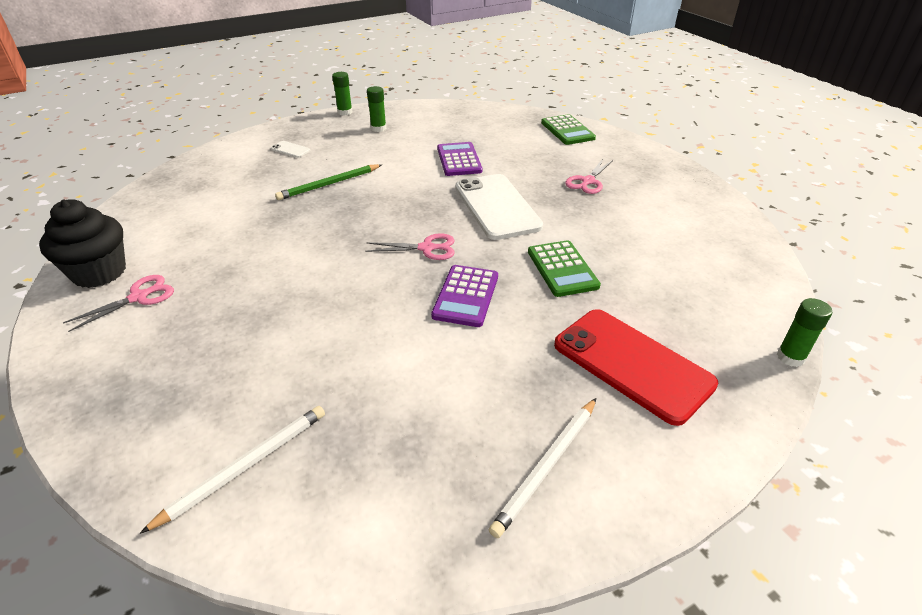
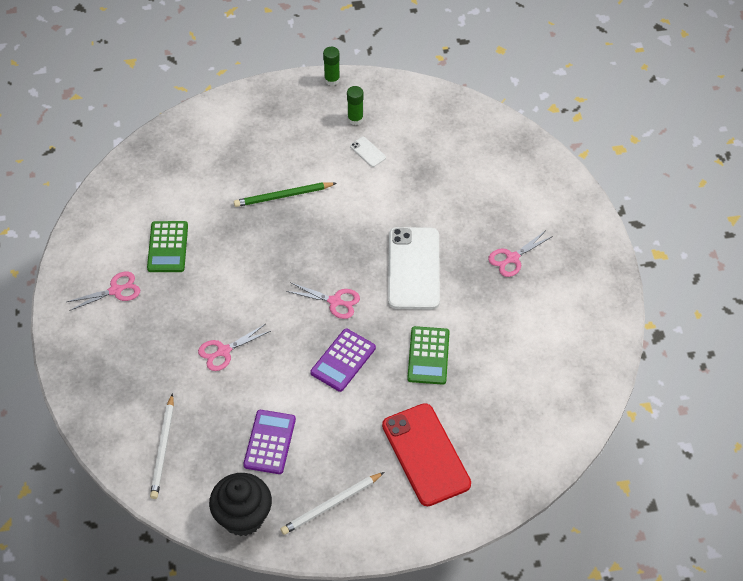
camera: 20 degrees right, 15 degrees up
(99, 272) = (90, 255): black cupcake -> black cupcake (243, 517)
(245, 466) = (163, 449): white pencil -> white pencil turned 120 degrees clockwise
(290, 150) = (263, 132): white phone -> white phone (367, 152)
(306, 323) = (223, 351): none -> pink scissors
(459, 160) = (411, 192): purple calculator -> purple calculator (270, 442)
(567, 130) = (540, 174): green calculator -> green calculator (167, 247)
(790, 357) = (538, 484): green glue stick -> none

